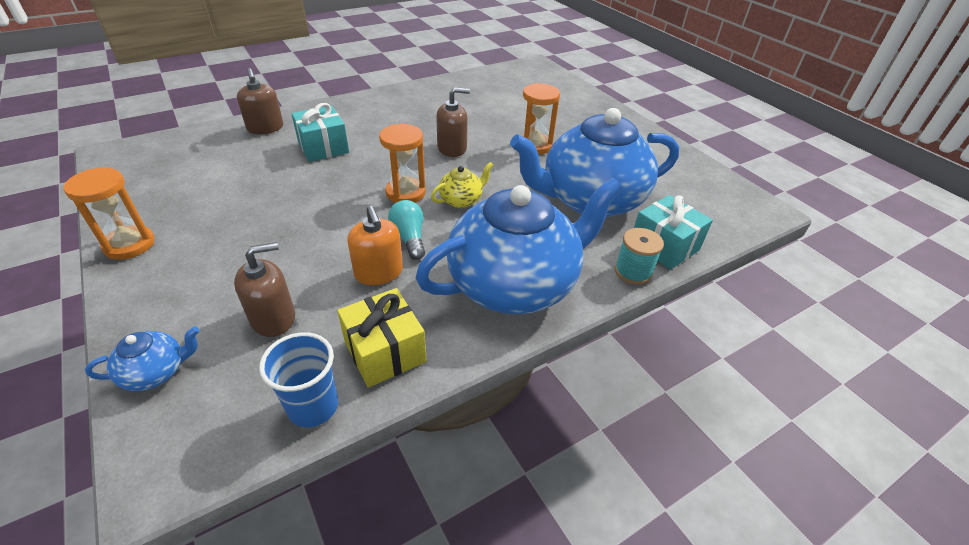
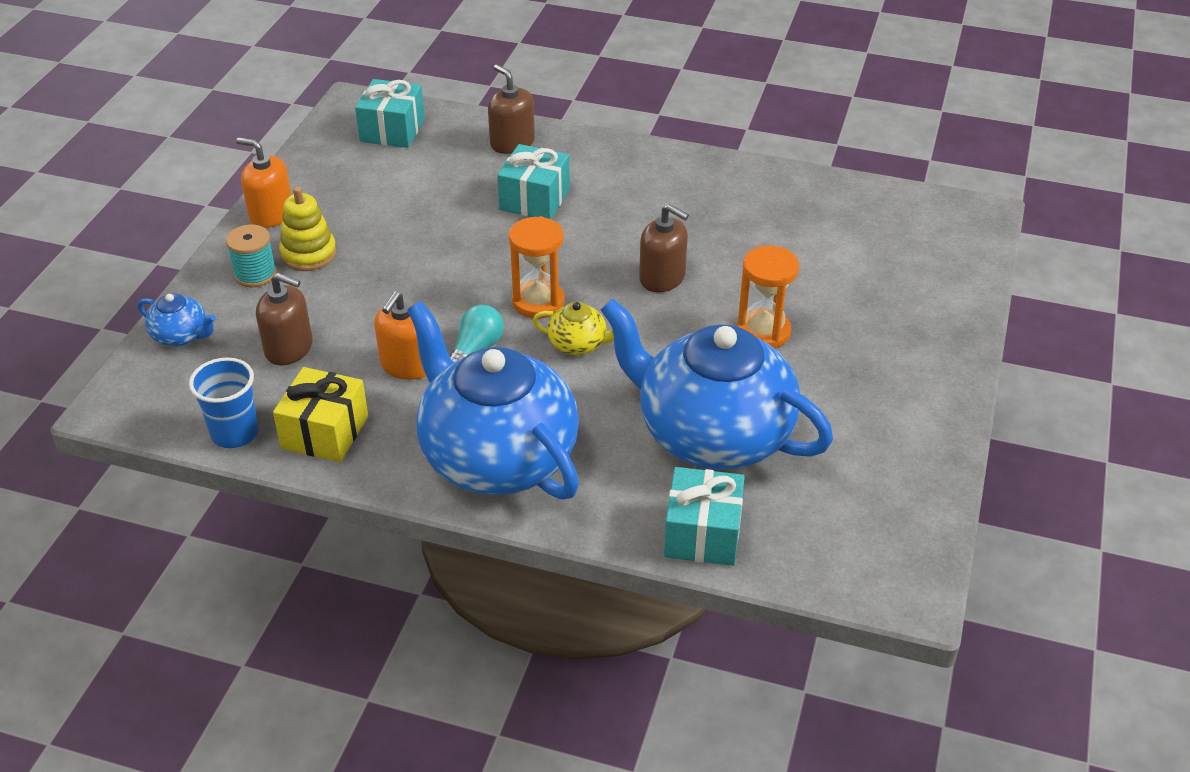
camera: 50 degrees right, 0 degrees up
(129, 245) = (271, 214): orange hourglass -> orange soap dispenser
(166, 155) = (392, 130): none -> turquoise gift
(201, 252) = (308, 254): none -> yellow stacking toy
(265, 128) = (512, 143): brown soap dispenser -> brown soap dispenser turned 120 degrees clockwise
(514, 284) = (497, 457): blue teapot -> blue teapot turned 150 degrees counterclockwise
(633, 271) = (623, 530): turquoise spool -> turquoise spool (255, 274)

